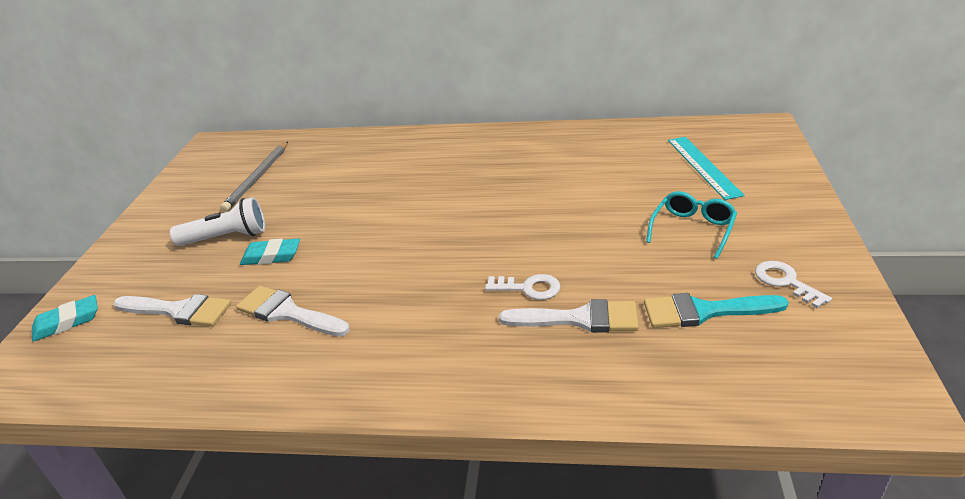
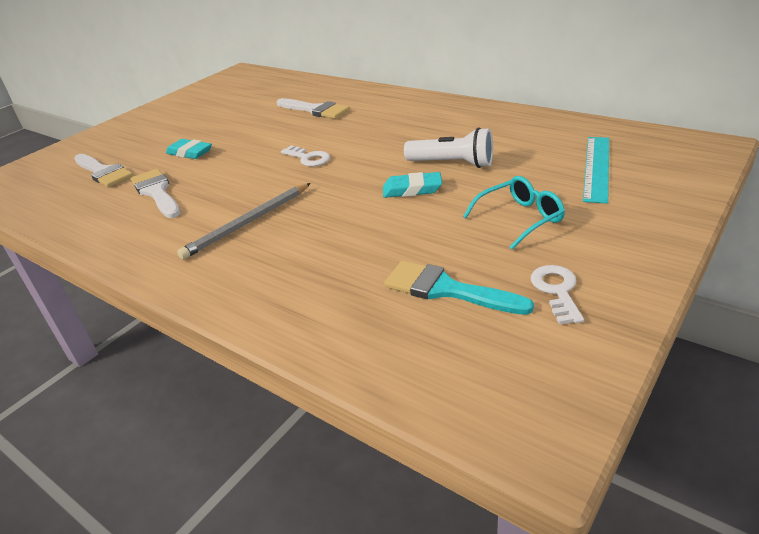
camera: 30 degrees right, 0 degrees up
(67, 322) = (45, 162): turquoise eraser -> turquoise eraser (412, 189)
(227, 237) = (179, 134): white flashlight -> white flashlight (452, 164)
(258, 177) = (240, 99): grey pencil -> grey pencil (248, 222)
(528, 288) = (327, 225): white key -> white key (308, 158)
(580, 319) = (337, 260): white brush -> white brush (315, 110)

